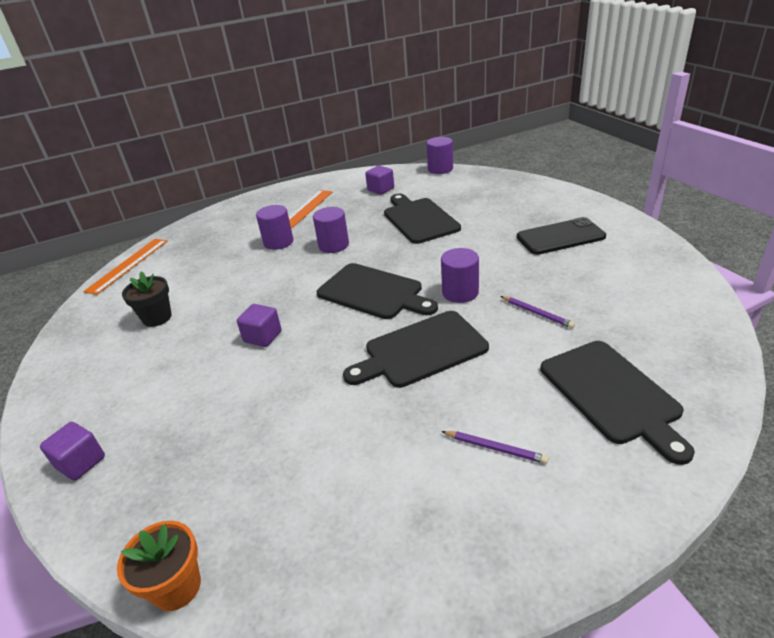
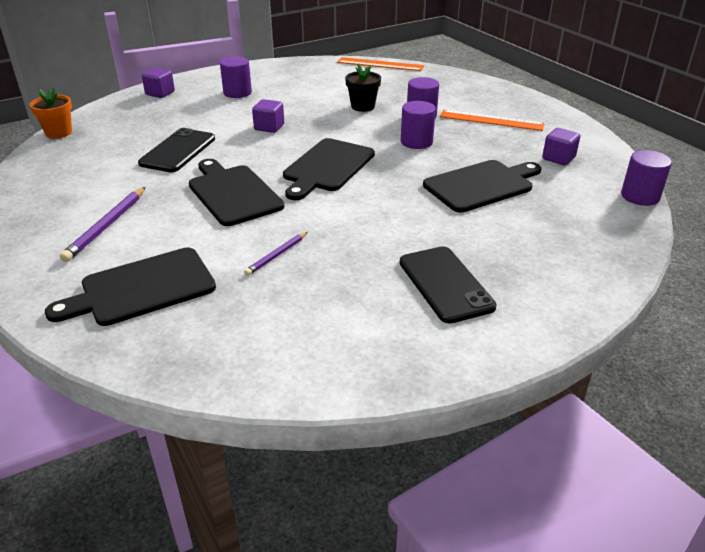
camera: 80 degrees right, 0 degrees up
(157, 318) = (302, 87): black flower pot -> black flower pot (363, 106)
(303, 410) = (178, 151): none -> black phone
(460, 292) = (321, 212): purple cylinder -> purple cylinder (237, 93)
(495, 448) = (106, 226): purple pencil -> purple pencil, size x1.63

